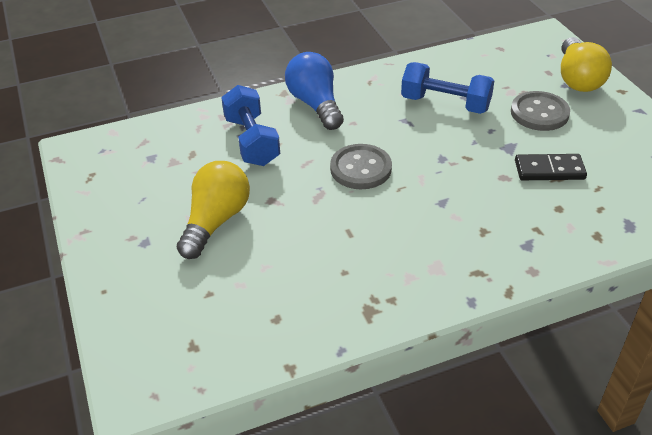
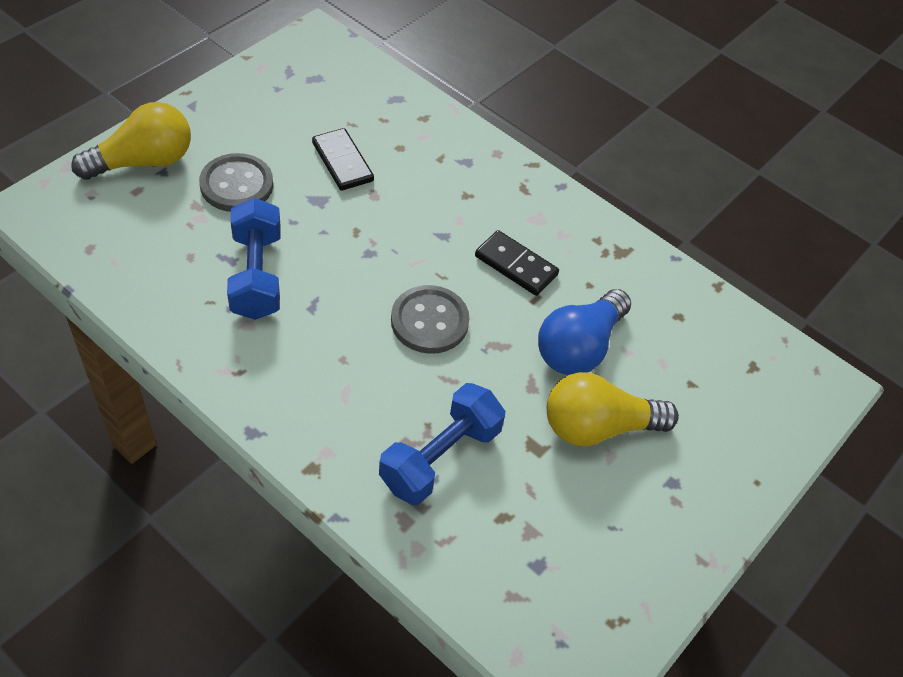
camera: 125 degrees left, 10 degrees up
(315, 104) = (323, 416): blue light bulb -> blue light bulb (579, 347)
(389, 233) = (516, 265): none -> black domino

